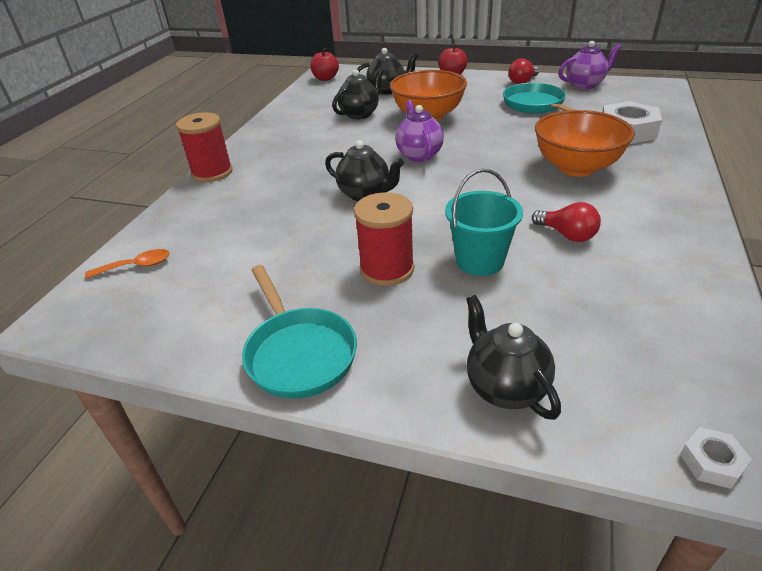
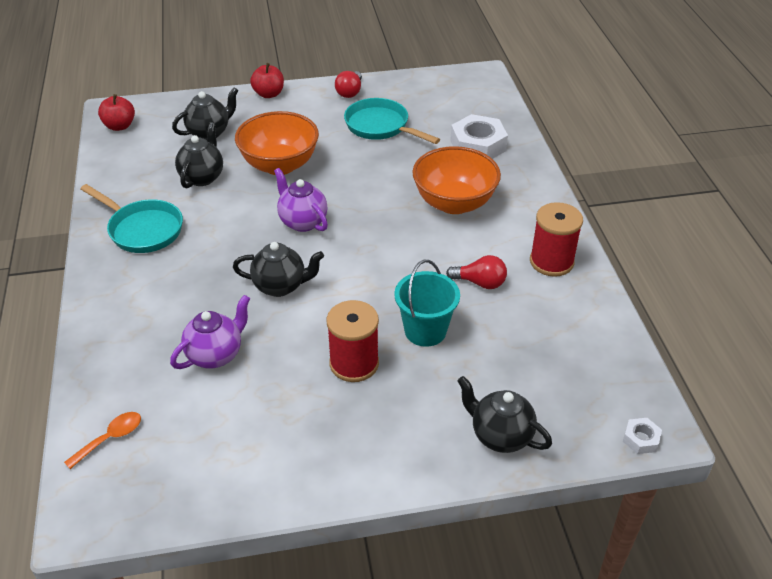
camera: 30 degrees left, 5 degrees up
(212, 172) = (92, 302): red spool -> red spool (551, 262)
(298, 353) = (333, 466): turquoise pan -> turquoise pan (142, 230)
(585, 85) = (413, 86): purple teapot -> purple teapot (216, 355)

